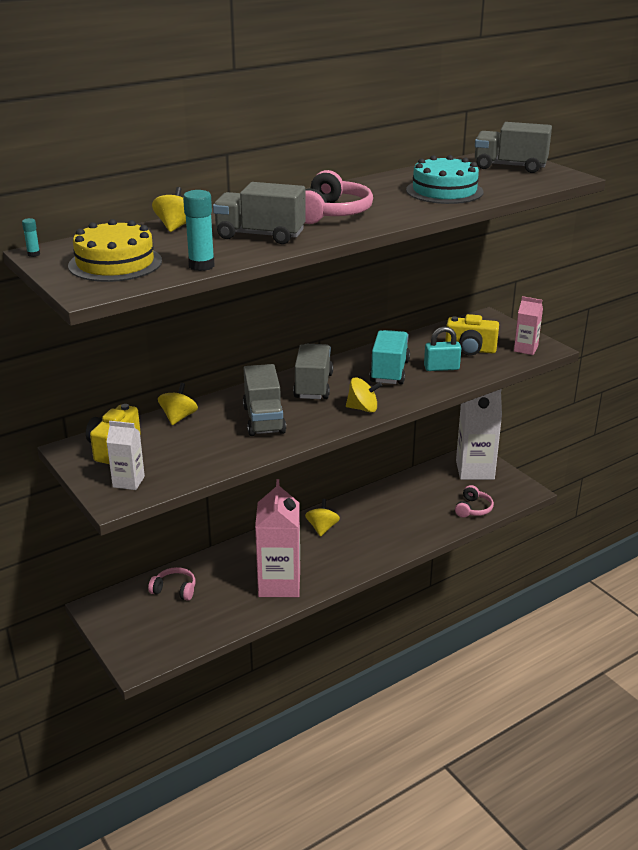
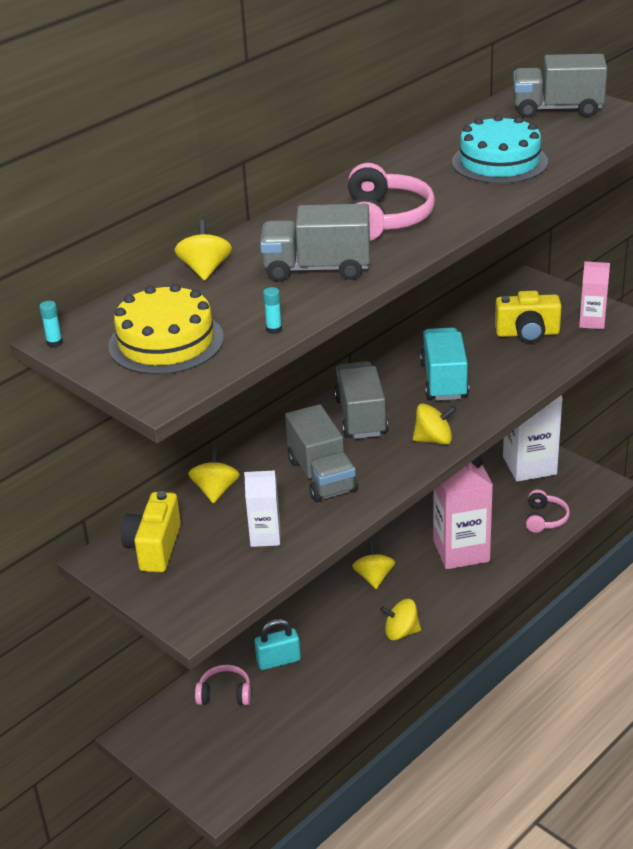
camera: 10 degrees left, 5 degrees up
(128, 482) = (196, 592): white carton -> white carton (265, 536)
(201, 266) = (274, 329): turquoise glue stick -> turquoise glue stick, size x0.49
(279, 584) = (349, 661): pink carton -> pink carton (461, 551)
(328, 570) = (401, 632): none -> yellow spinning top
(441, 368) = (503, 365): turquoise padlock -> turquoise padlock (278, 660)

